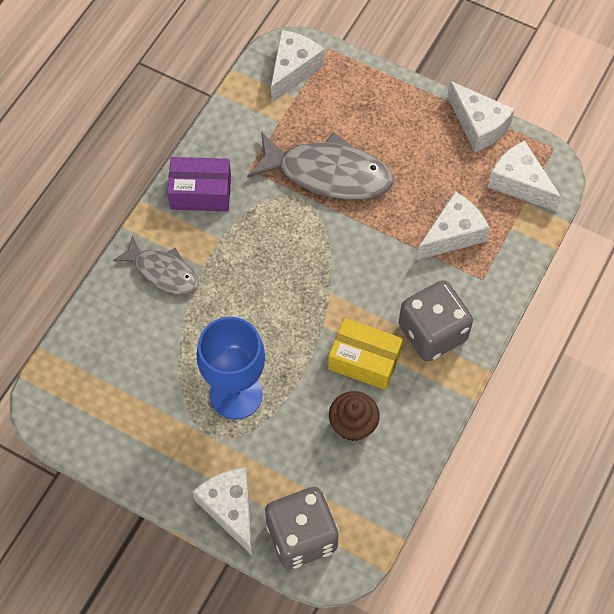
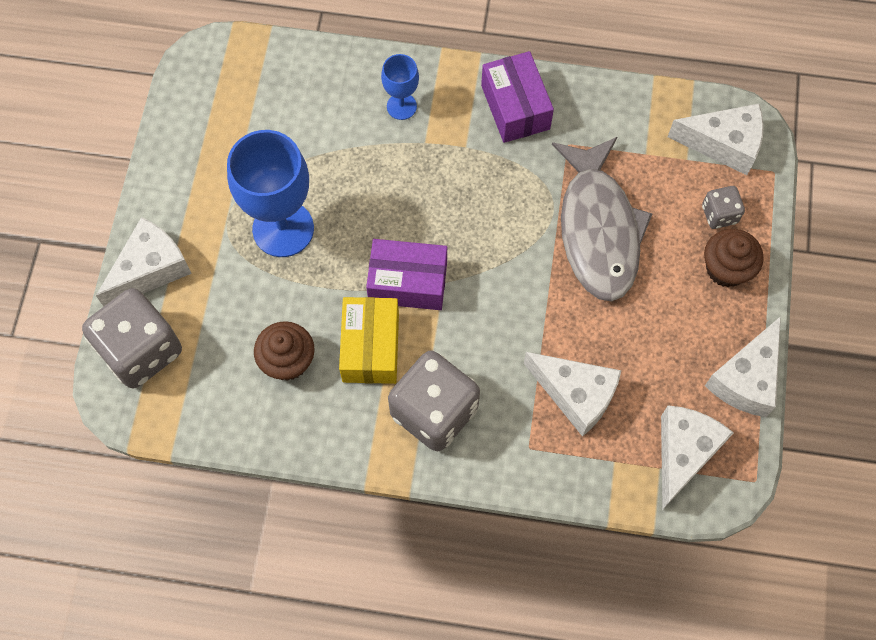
camera: 70 degrees right, 5 degrees up
(163, 272) = (401, 106): grey fish -> blue goblet
(320, 317) = (408, 283): none -> purple box
(348, 94) = (719, 214): none -> grey dice
(391, 106) = (726, 269): none -> brown cupcake

